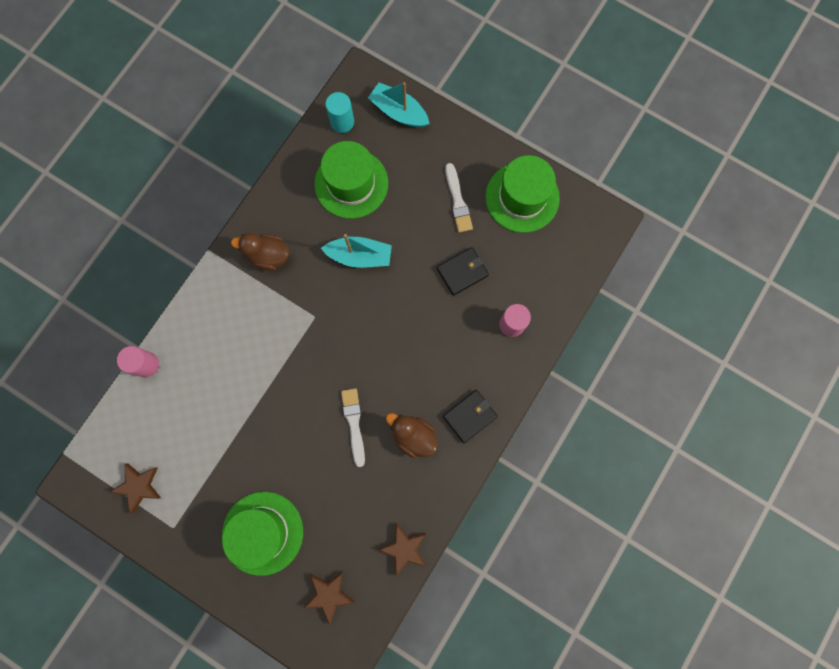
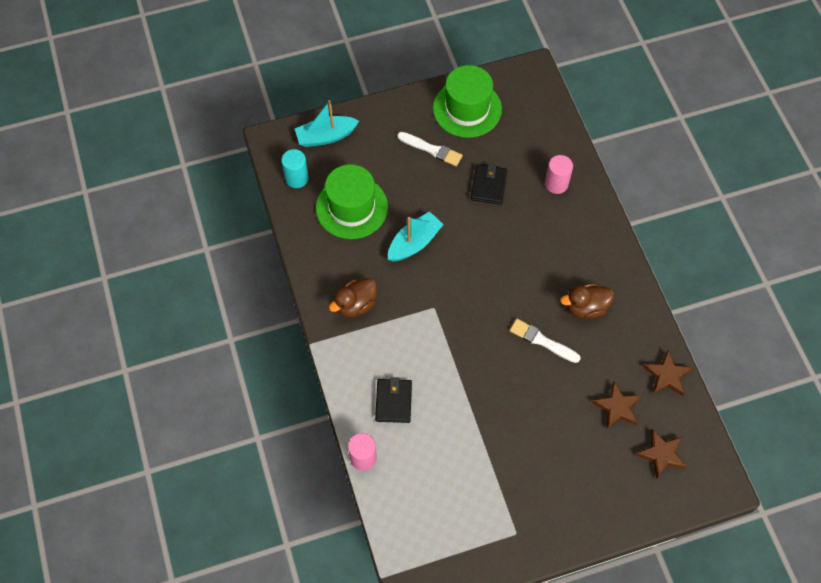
camera: 50 degrees left, 15 degrees down
(138, 486) = (459, 536): brown star -> brown star (617, 407)
(262, 533) = (574, 468): green hat -> none
(469, 416) = (602, 260): black wallet -> black wallet (393, 402)

